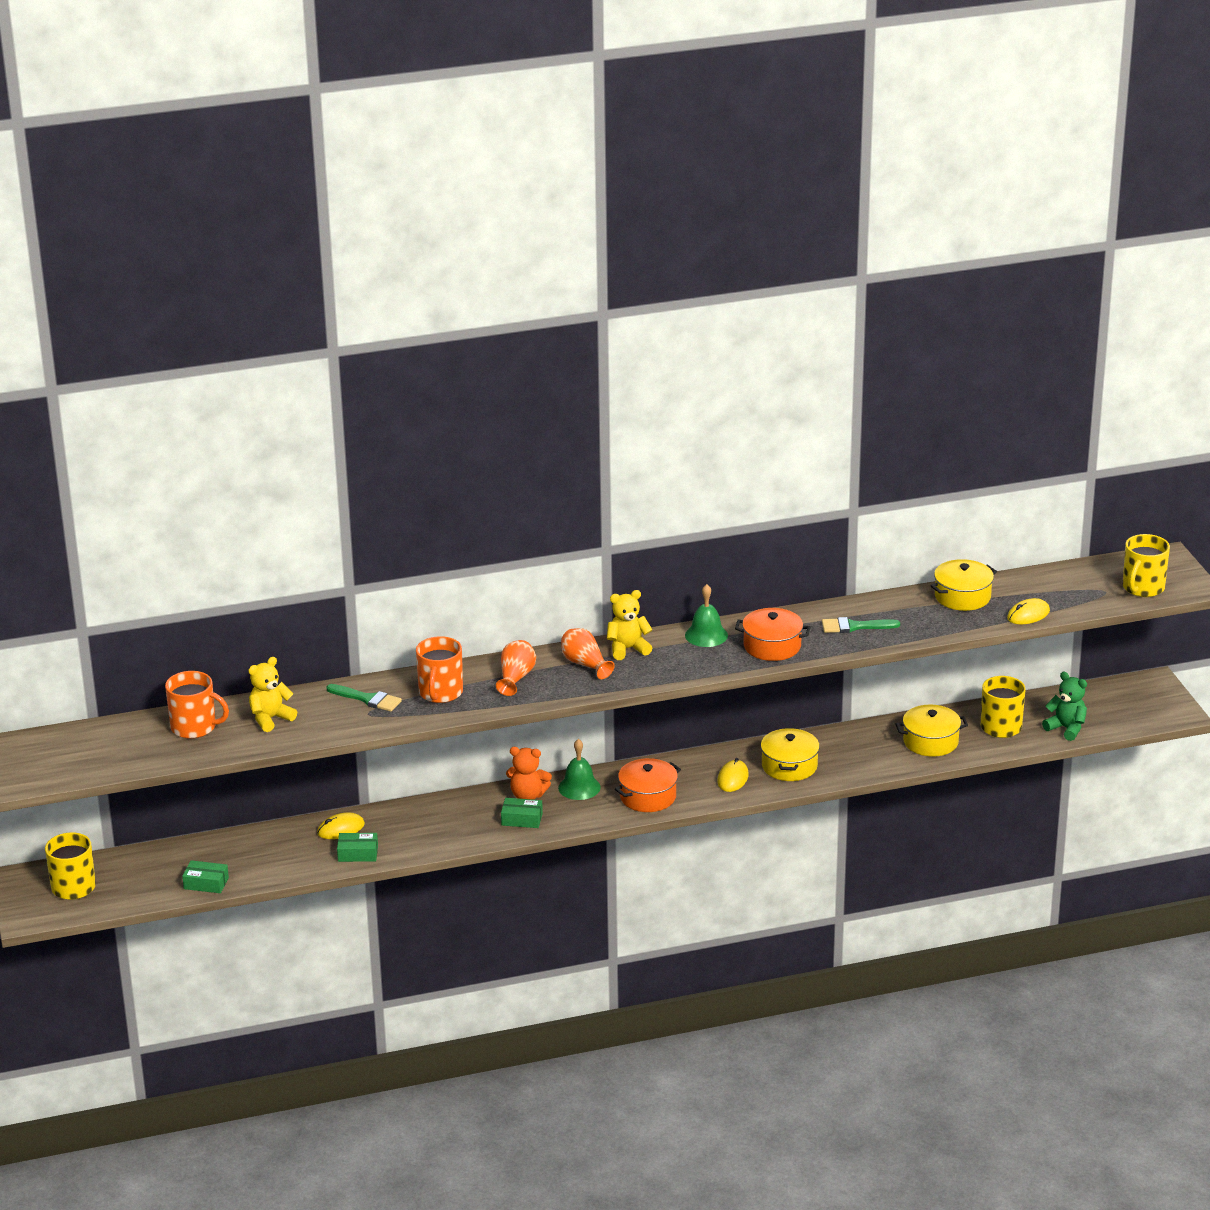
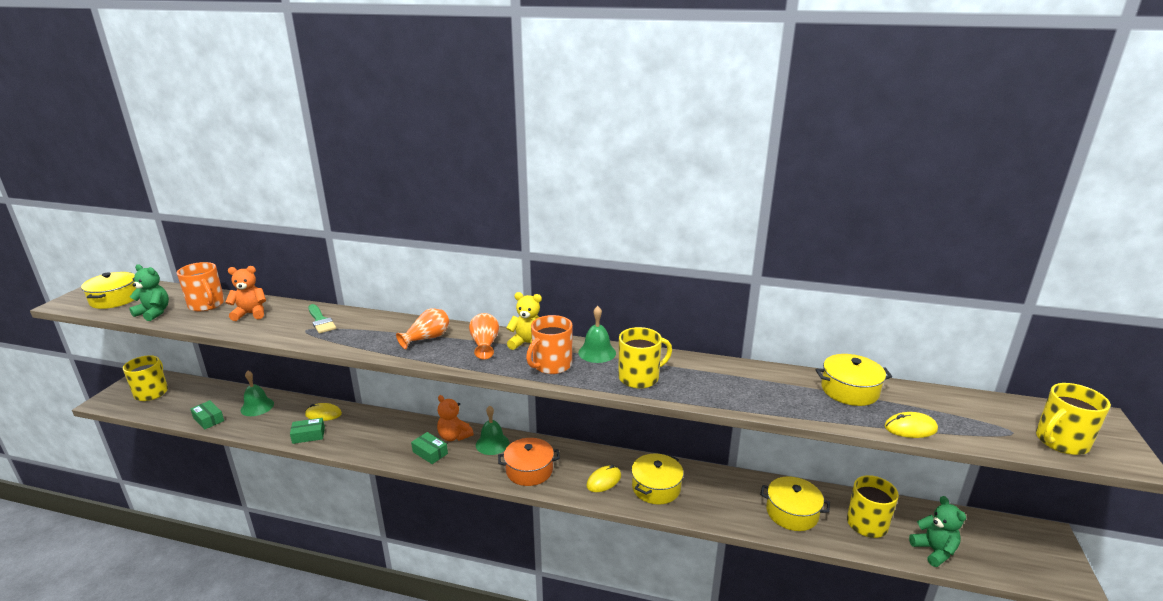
camera: 30 degrees right, 5 degrees down
(62, 760) = (115, 299): none -> yellow pot
(150, 756) = (154, 313): none -> green teddy bear
(244, 851) = (257, 407): none -> green bell
(270, 719) = (251, 314): yellow teddy bear -> orange teddy bear
(358, 853) = (308, 435): green box -> green box turned 45 degrees counterclockwise
(440, 693) = (367, 332): orange mug -> orange mug (551, 365)
(772, 646) = (640, 377): orange pot -> yellow mug
(855, 626) = (727, 384): green brush -> none

